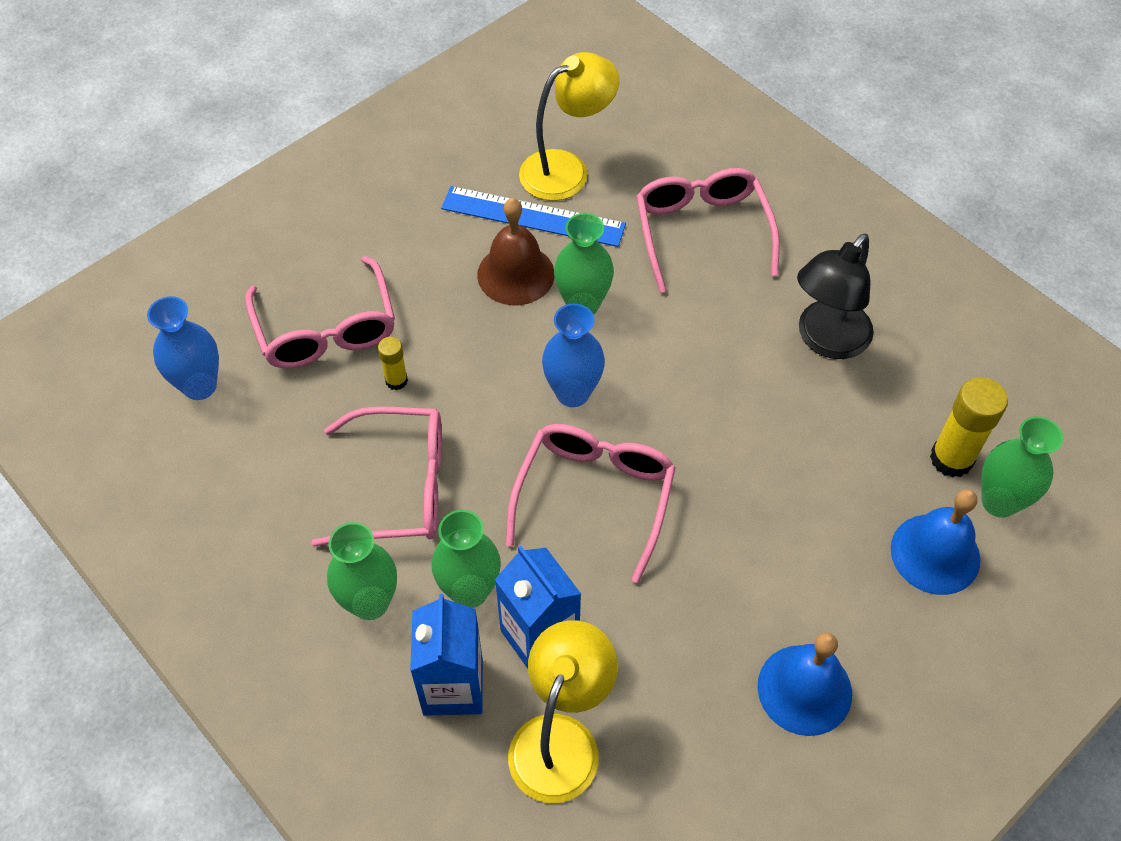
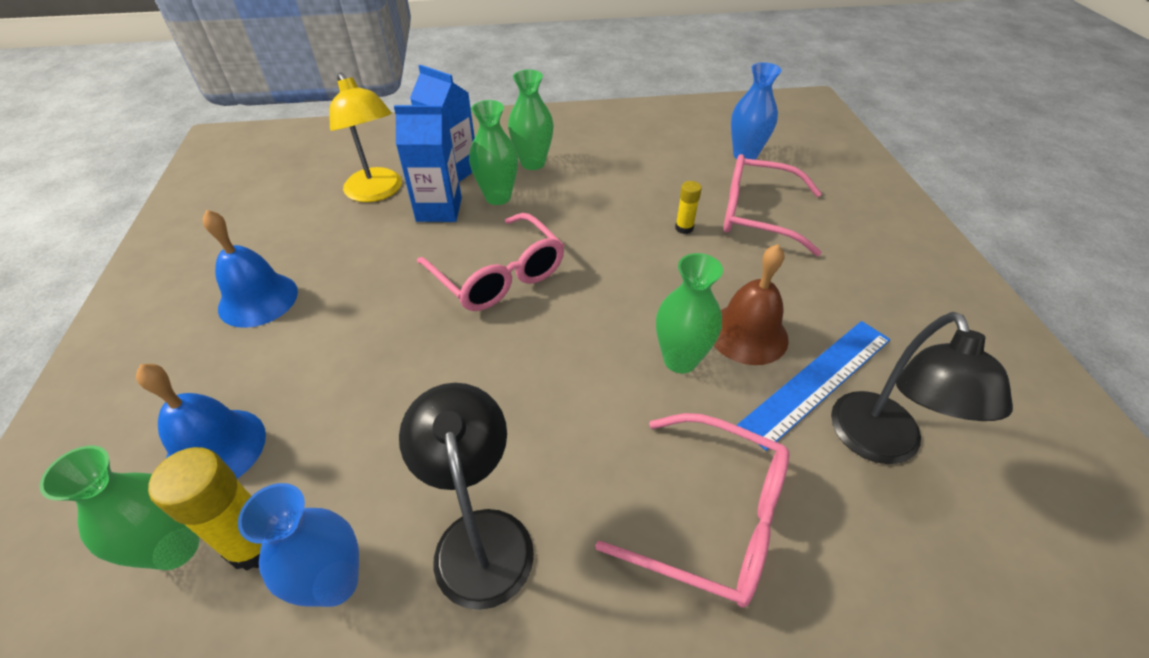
camera: 125 degrees right, 10 degrees down
(399, 487) = (596, 198): pink glasses -> none
(566, 169) = (880, 444): yellow lamp -> black lamp
(572, 393) = (594, 308): blue vase -> blue vase (335, 583)

